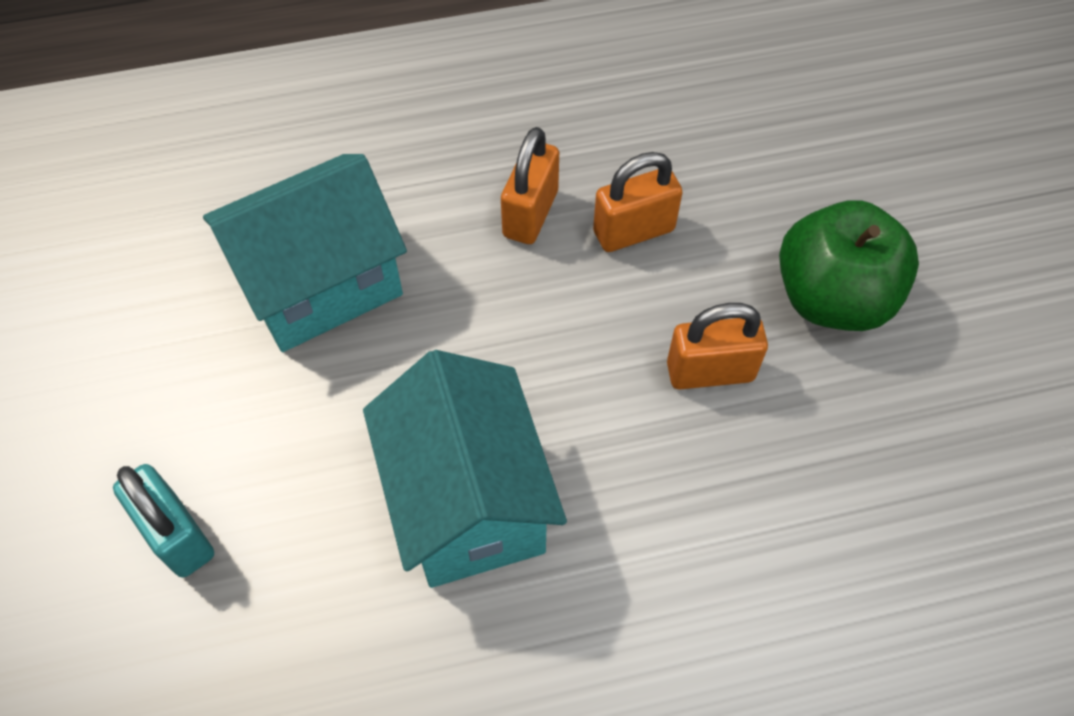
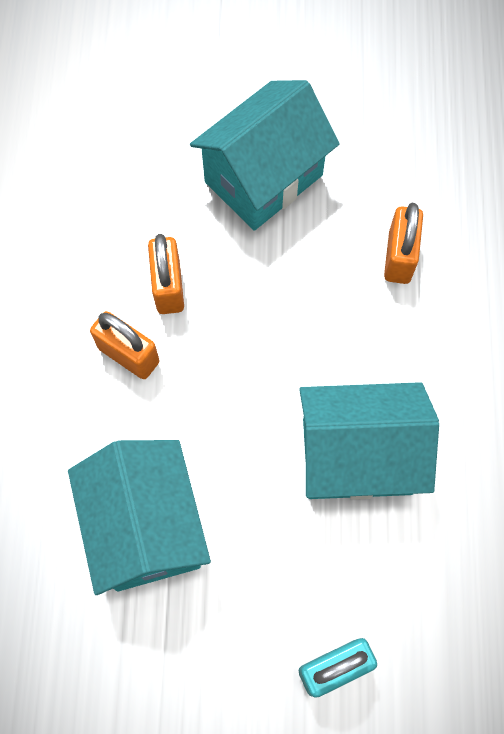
camera: 75 degrees left, 10 degrees up
(710, 371) = (299, 273): orange padlock -> orange padlock (399, 257)
(832, 298) = (263, 179): green apple -> turquoise house

